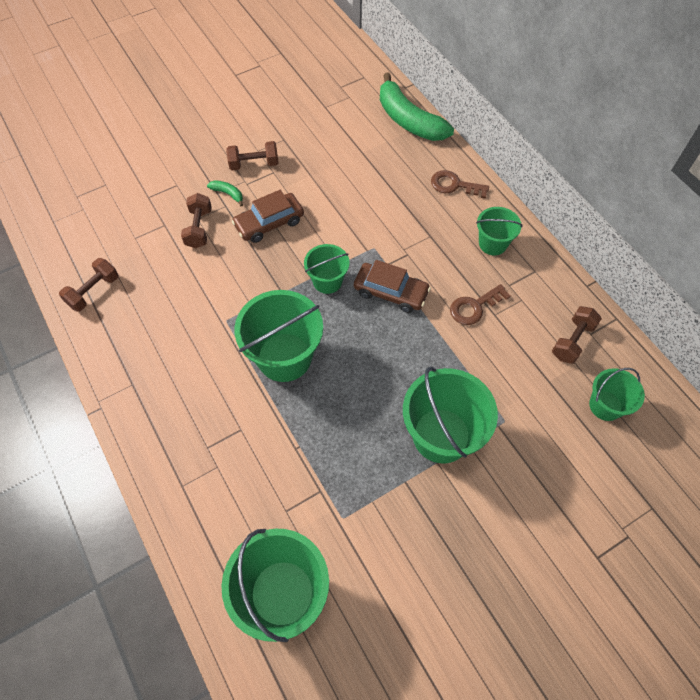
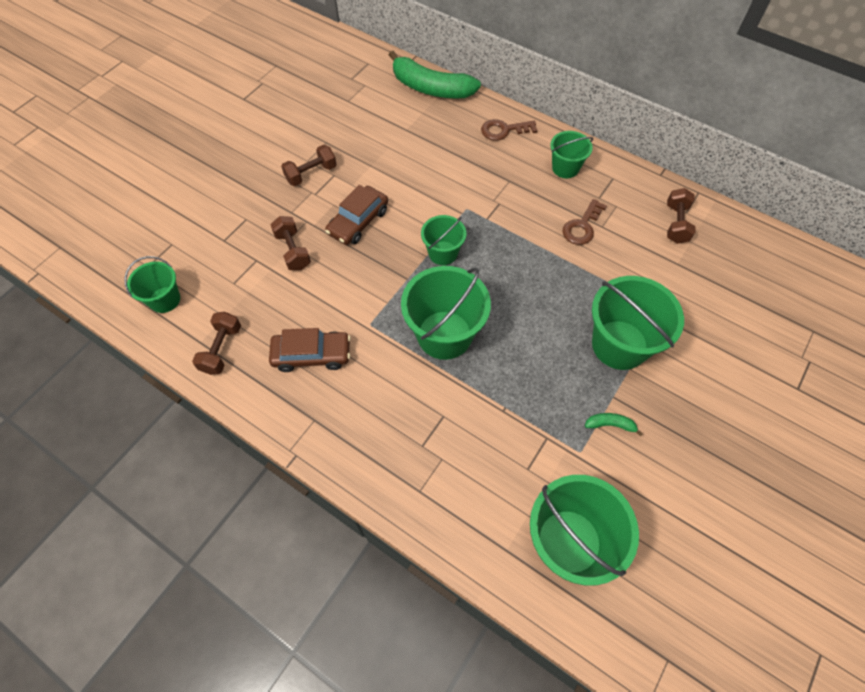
camera: 25 degrees left, 0 degrees up
(228, 194) = (302, 209): green banana -> green banana (610, 424)
(390, 292) = (504, 241): brown car -> brown car (312, 355)
(605, 405) = (731, 265): green bucket -> green bucket (165, 300)

